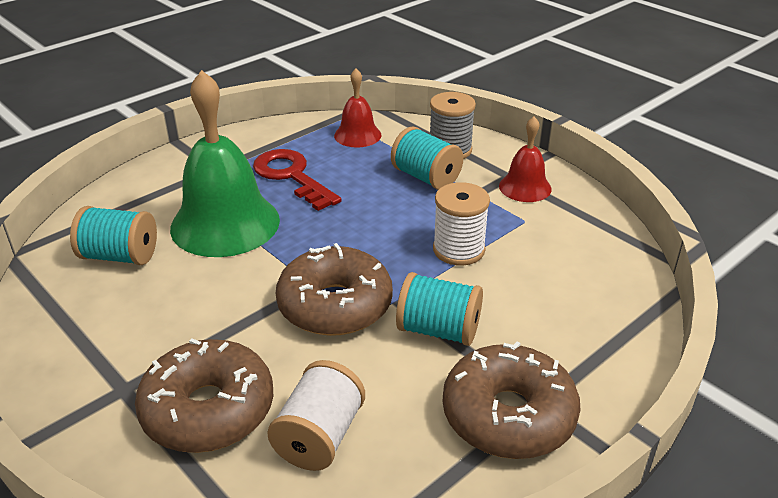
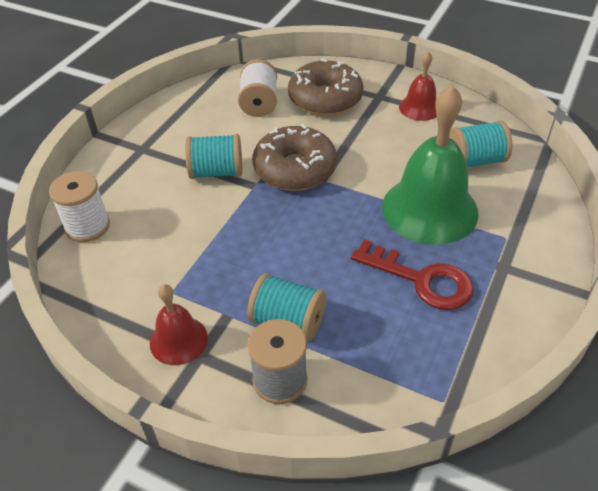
camera: 160 degrees right, 10 degrees up
(357, 135) = (402, 372): red bell -> red bell (420, 108)
(458, 250) = (223, 240): white spool -> white spool (87, 226)
(508, 415) = (160, 137): brown donut -> none

